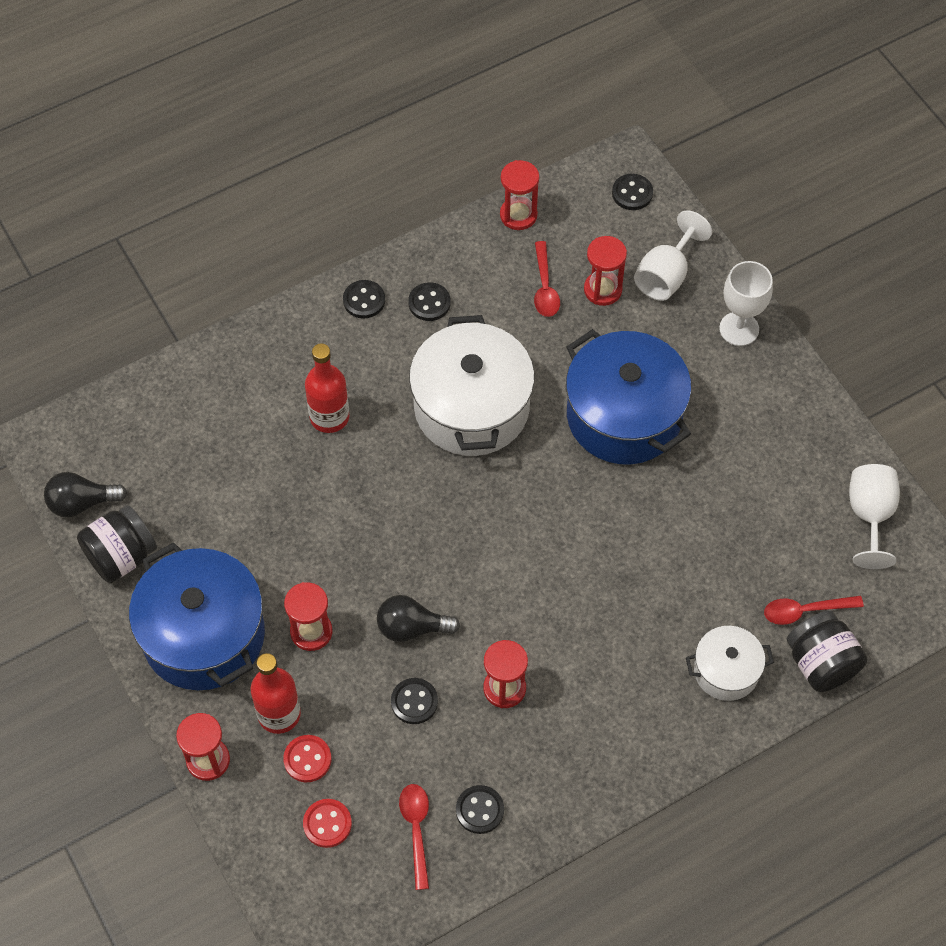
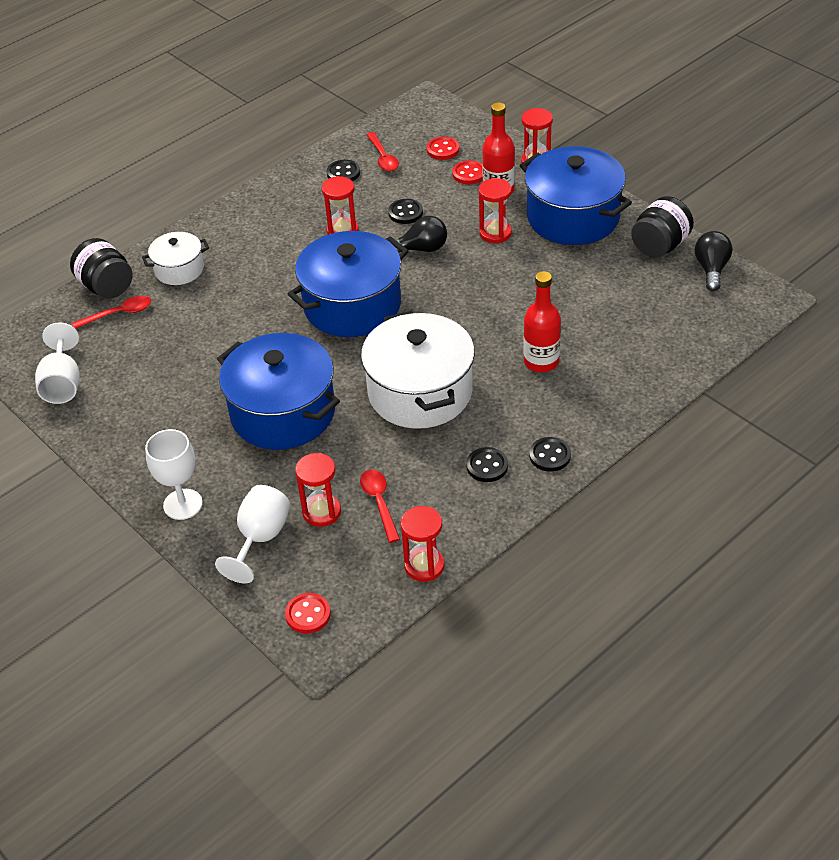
camera: 170 degrees right, 15 degrees down
(81, 503) = (711, 269): black light bulb -> black light bulb turned 60 degrees counterclockwise
(518, 553) = (352, 305): none -> blue pot
(632, 193) = (308, 614): black button -> red button

